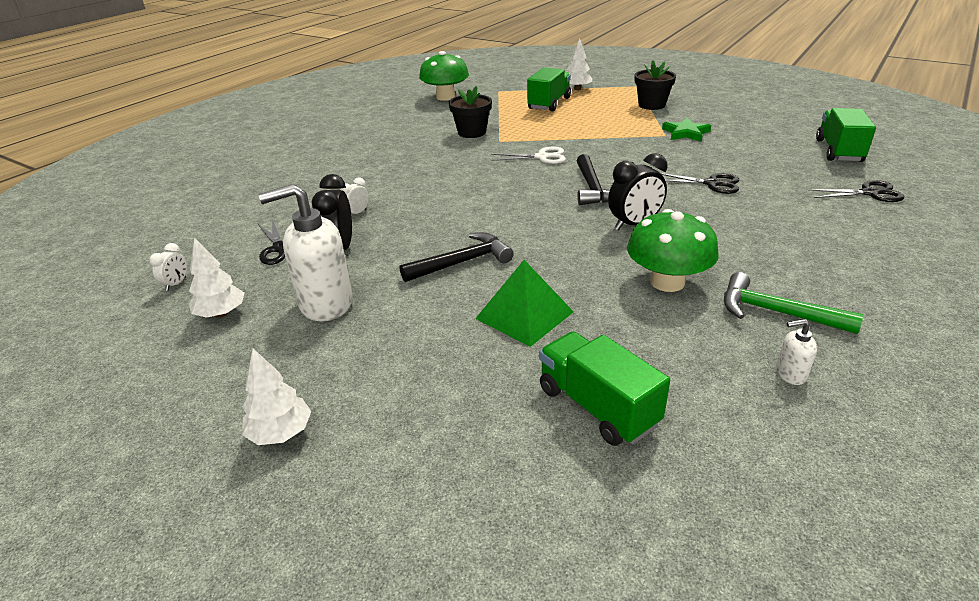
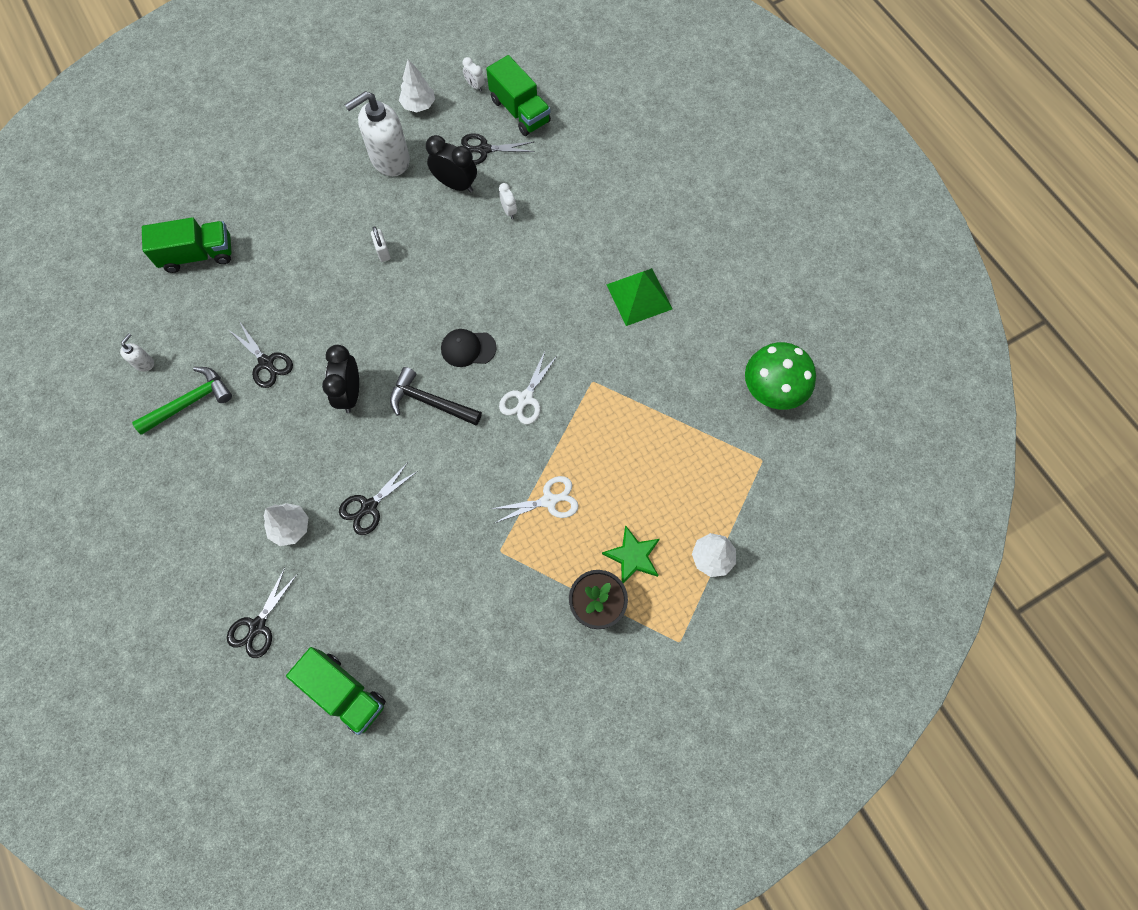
camera: 115 degrees right, 35 degrees up
(281, 433) = (287, 116): white tree -> white tree (290, 527)
(325, 304) = (389, 160): white soap dispenser -> white soap dispenser turned 135 degrees counterclockwise
(462, 262) = (383, 252): black hammer -> white padlock
(472, 132) = (633, 366): black flower pot -> none
(524, 189) = (468, 348): none -> black cap
(524, 315) = (297, 260): green pyramid -> green pyramid (639, 296)
(549, 103) = (676, 492): green truck -> green truck (520, 111)
(608, 131) = (549, 500): none -> white scissors
(667, 282) = (266, 363): green mushroom -> black scissors
(686, 133) = (491, 576): green star -> green star (632, 556)

